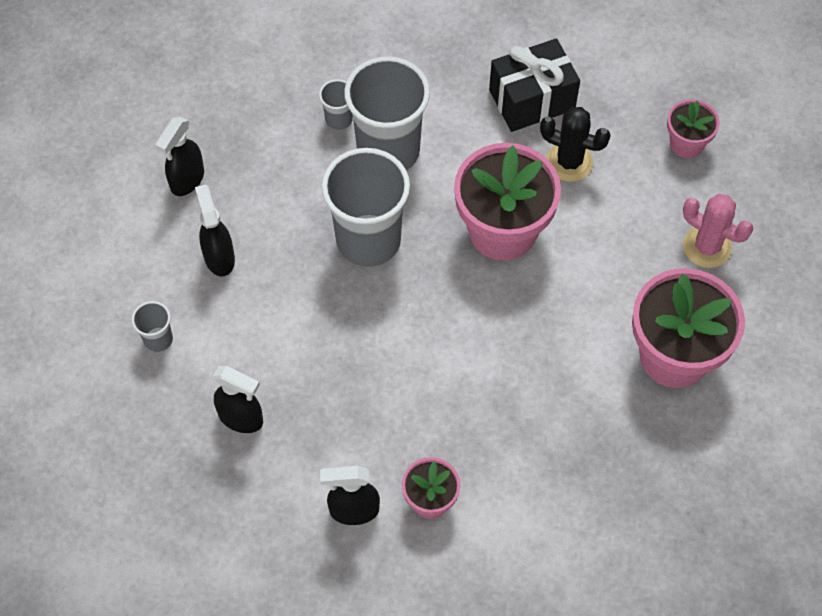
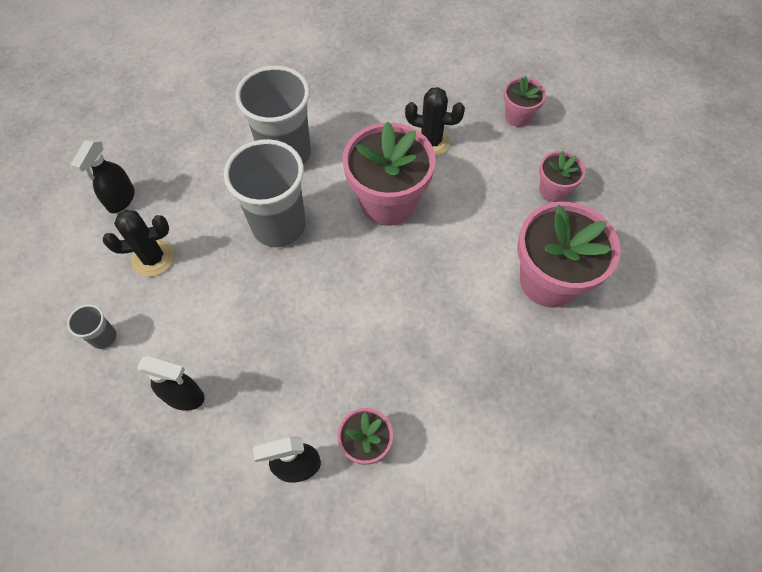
camera: 10 degrees left, 0 degrees up
(219, 257) = (153, 258): black spray bottle -> black cactus
(339, 119) = (242, 136): grey cup -> none
(532, 99) = (392, 101): black gift -> none
(707, 247) = (553, 190): pink cactus -> pink flower pot

